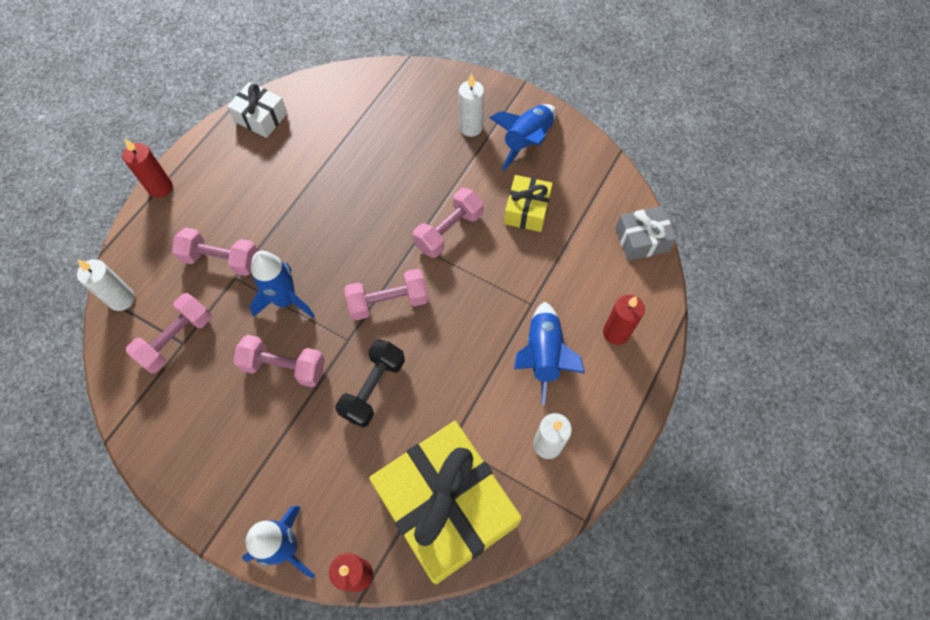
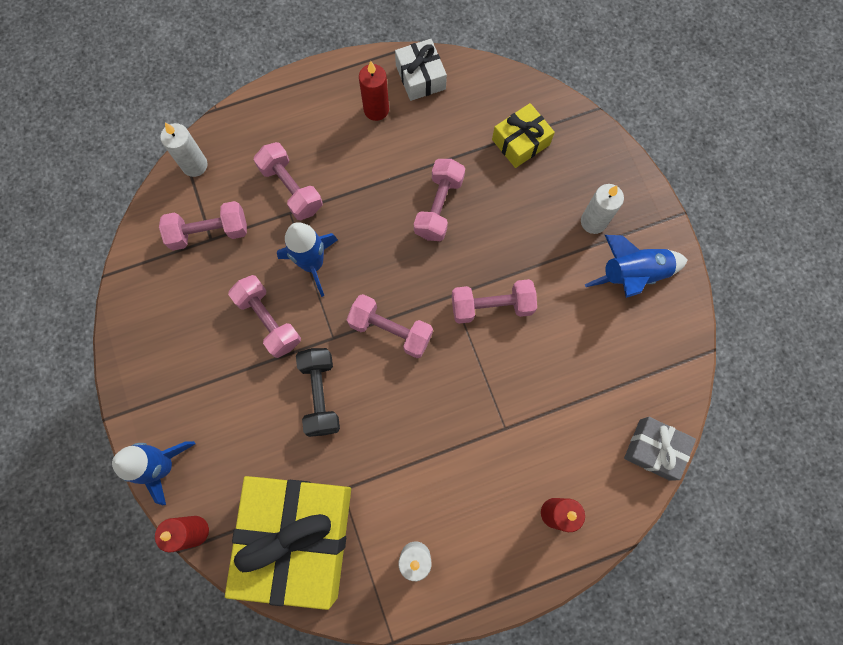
camera: 40 degrees right, 10 degrees up
(160, 188) = (293, 85): red candle -> red candle (376, 110)
(351, 193) = (439, 207): none -> pink dumbbell
(373, 388) = (320, 394): black dumbbell -> black dumbbell turned 75 degrees counterclockwise
(527, 210) = (575, 340): yellow gift -> yellow gift (520, 142)
(543, 355) = (476, 480): blue rocket -> none

